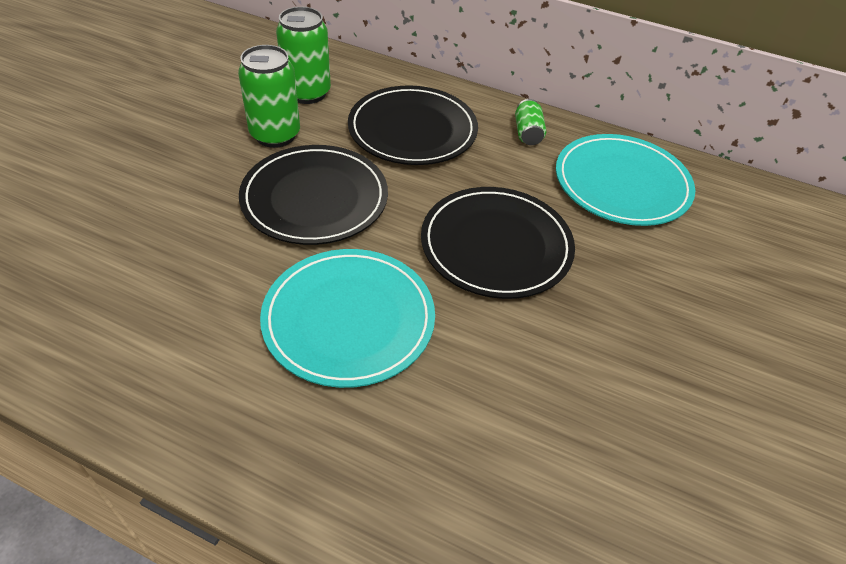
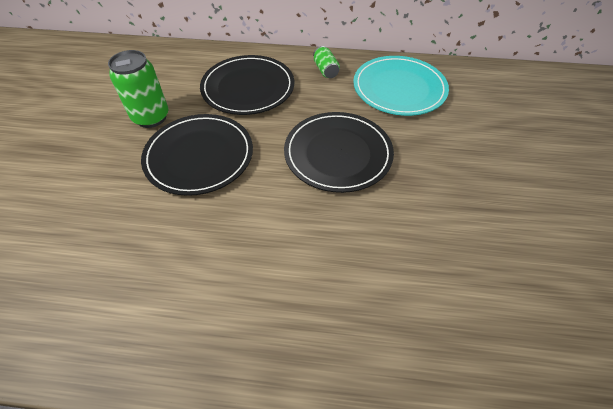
camera: 15 degrees left, 5 degrees up
(307, 93) = (162, 80): green can -> none
(349, 319) = (260, 238): turquoise plate -> none

